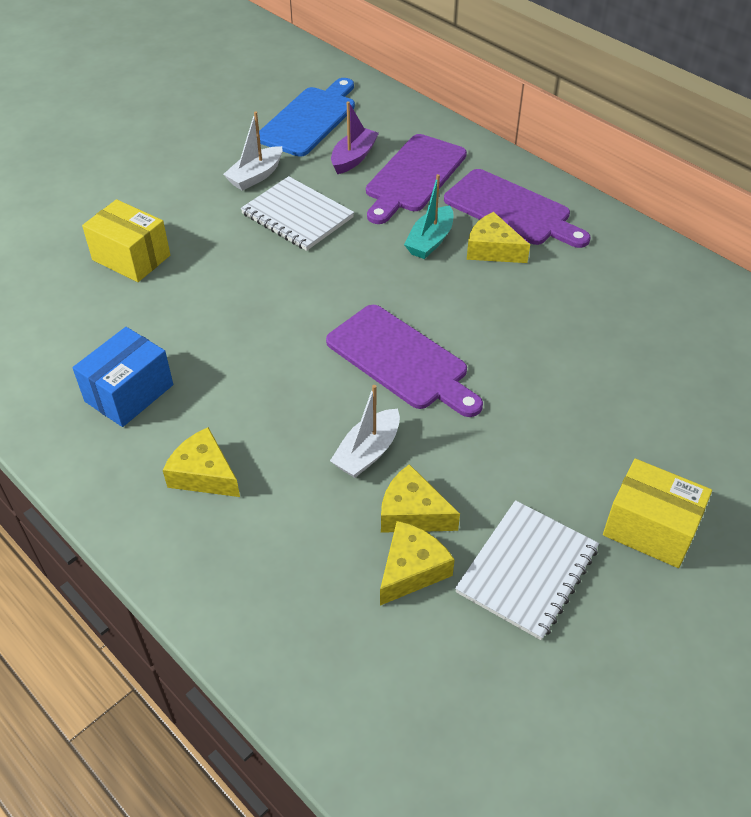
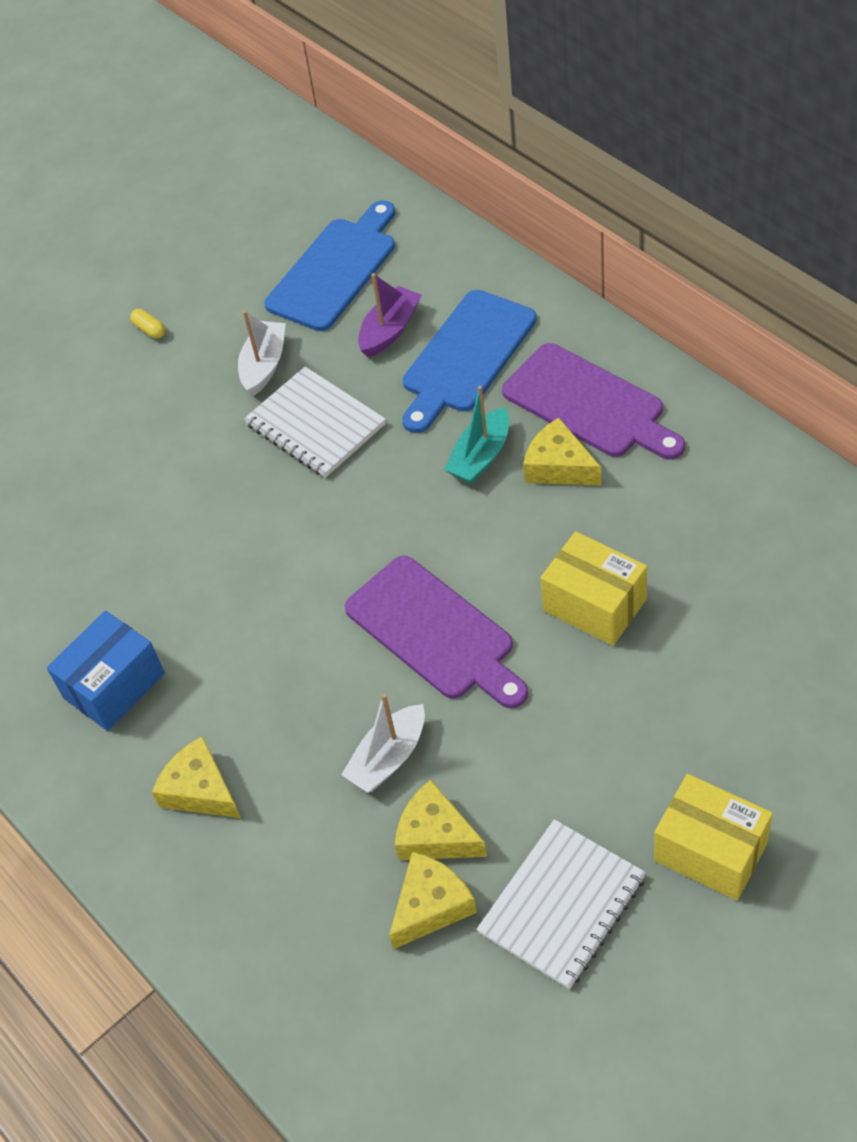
camera: 10 degrees right, 5 degrees up
(131, 257) = (112, 495): yellow box -> yellow box (594, 605)
(164, 150) = (149, 329): none -> yellow capsule
(255, 176) = (264, 365): white boat -> white boat turned 150 degrees clockwise
(413, 176) = (465, 357): purple cutting board -> blue cutting board

